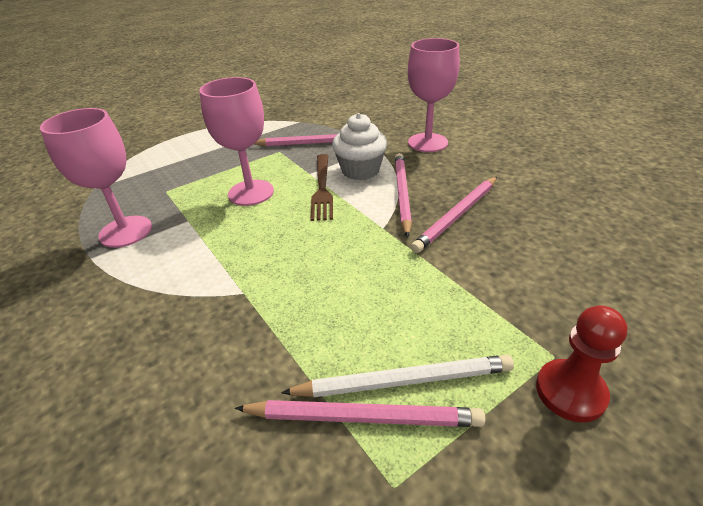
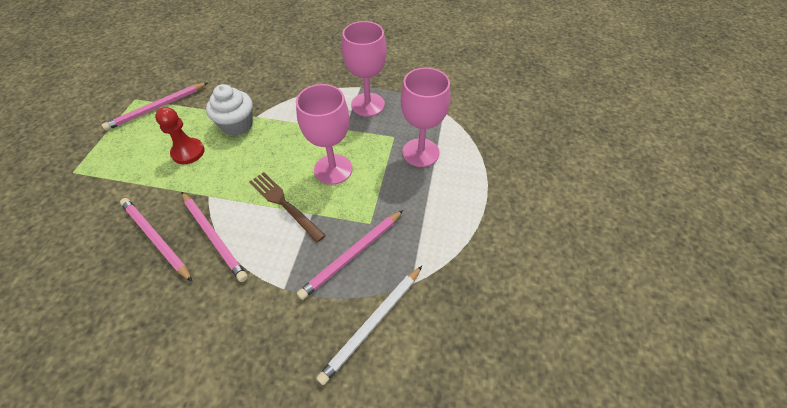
camera: 135 degrees right, 15 degrees up
(360, 170) = (271, 243): white cupcake -> white cupcake (237, 125)
(403, 380) = (146, 126): white pencil -> white pencil (373, 324)
(427, 143) = (233, 335): pink goblet -> pink goblet (420, 152)
(457, 215) = (156, 239): pink pencil -> pink pencil turned 45 degrees counterclockwise
(570, 392) = (64, 160): red pawn -> red pawn (188, 152)

